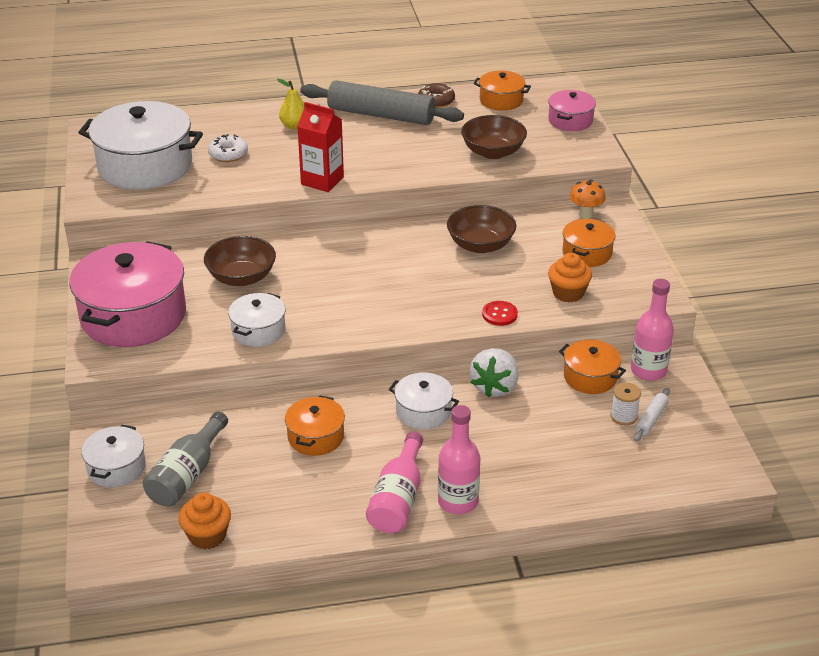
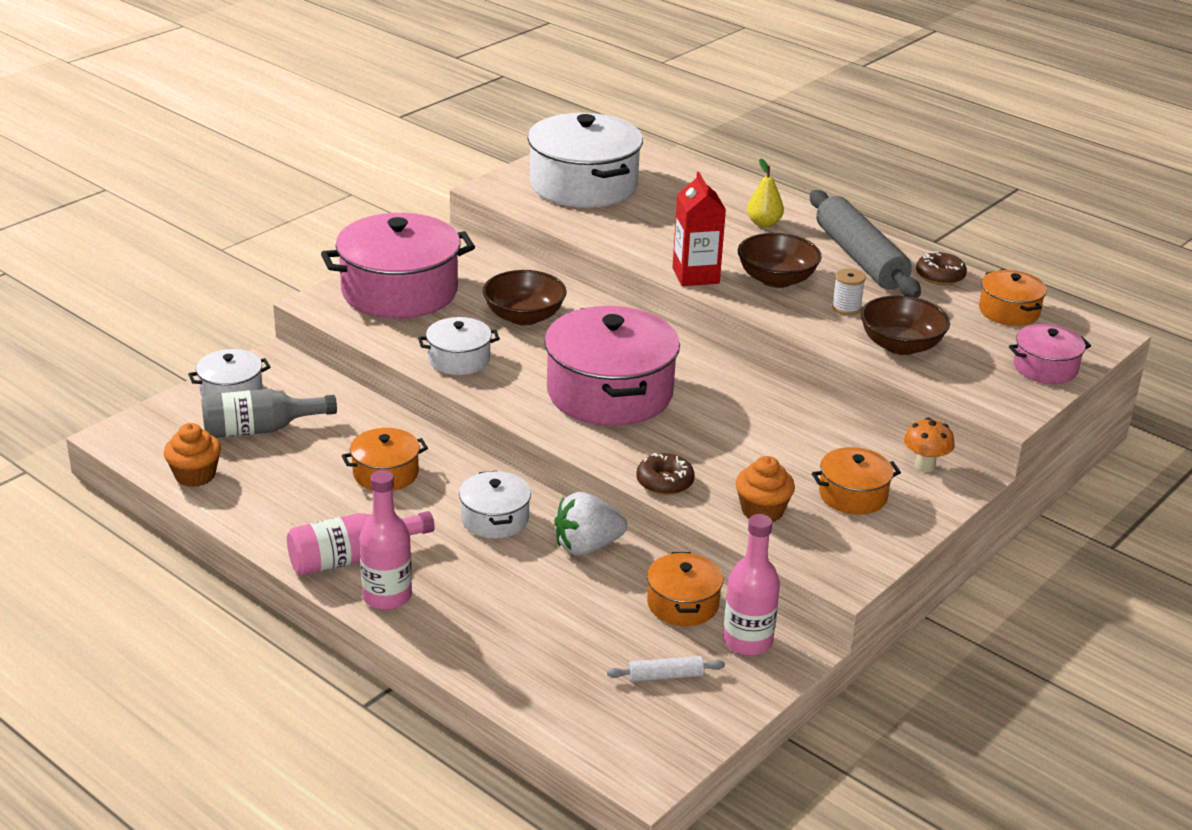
camera: 50 degrees right, 5 degrees down
(228, 154) = (663, 213): white donut -> none
(377, 287) = (609, 393): none -> pink pot
(480, 245) = (766, 422): brown bowl -> brown bowl (776, 279)
(499, 314) = (664, 482): red button -> brown donut
(623, 416) = (646, 654): white spool -> white spool (846, 308)

